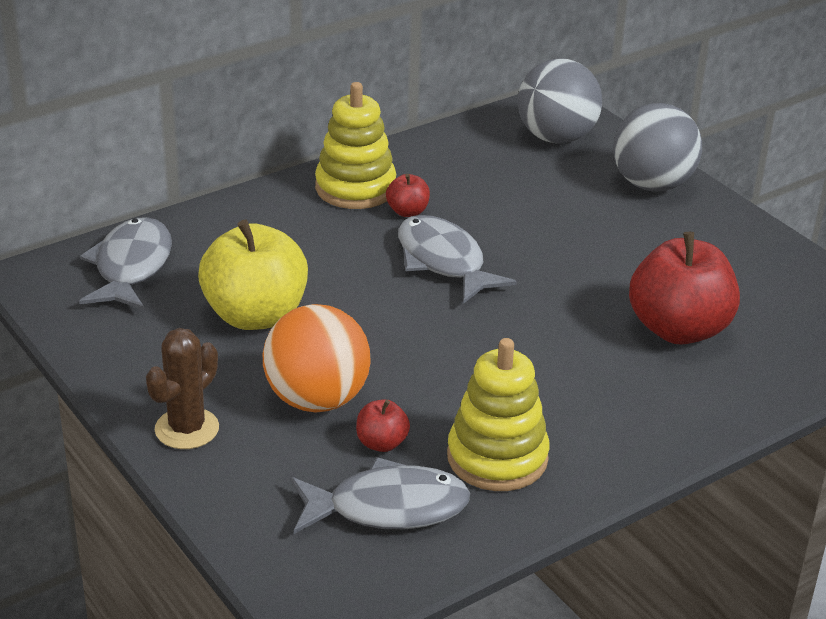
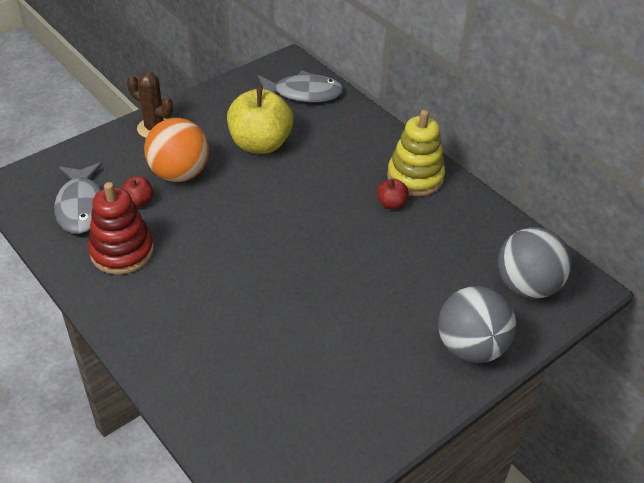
camera: 85 degrees right, 10 degrees up
(444, 262) = (332, 223): grey fish -> none
(497, 458) = (122, 251): yellow stacking toy -> red stacking toy
(678, 329) = (264, 352): red apple -> none

